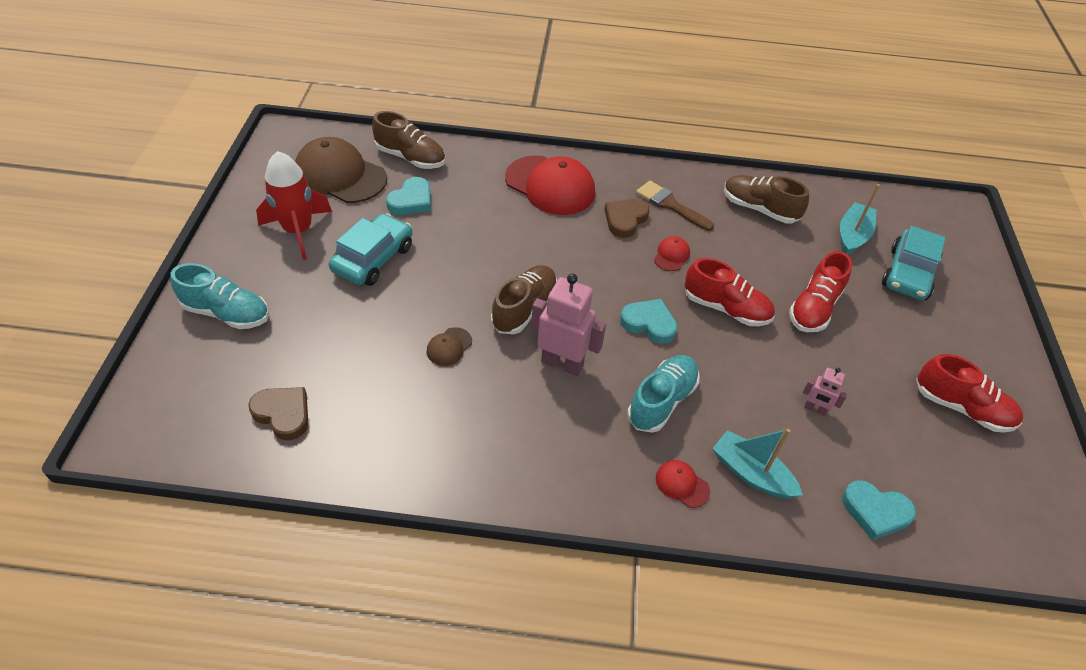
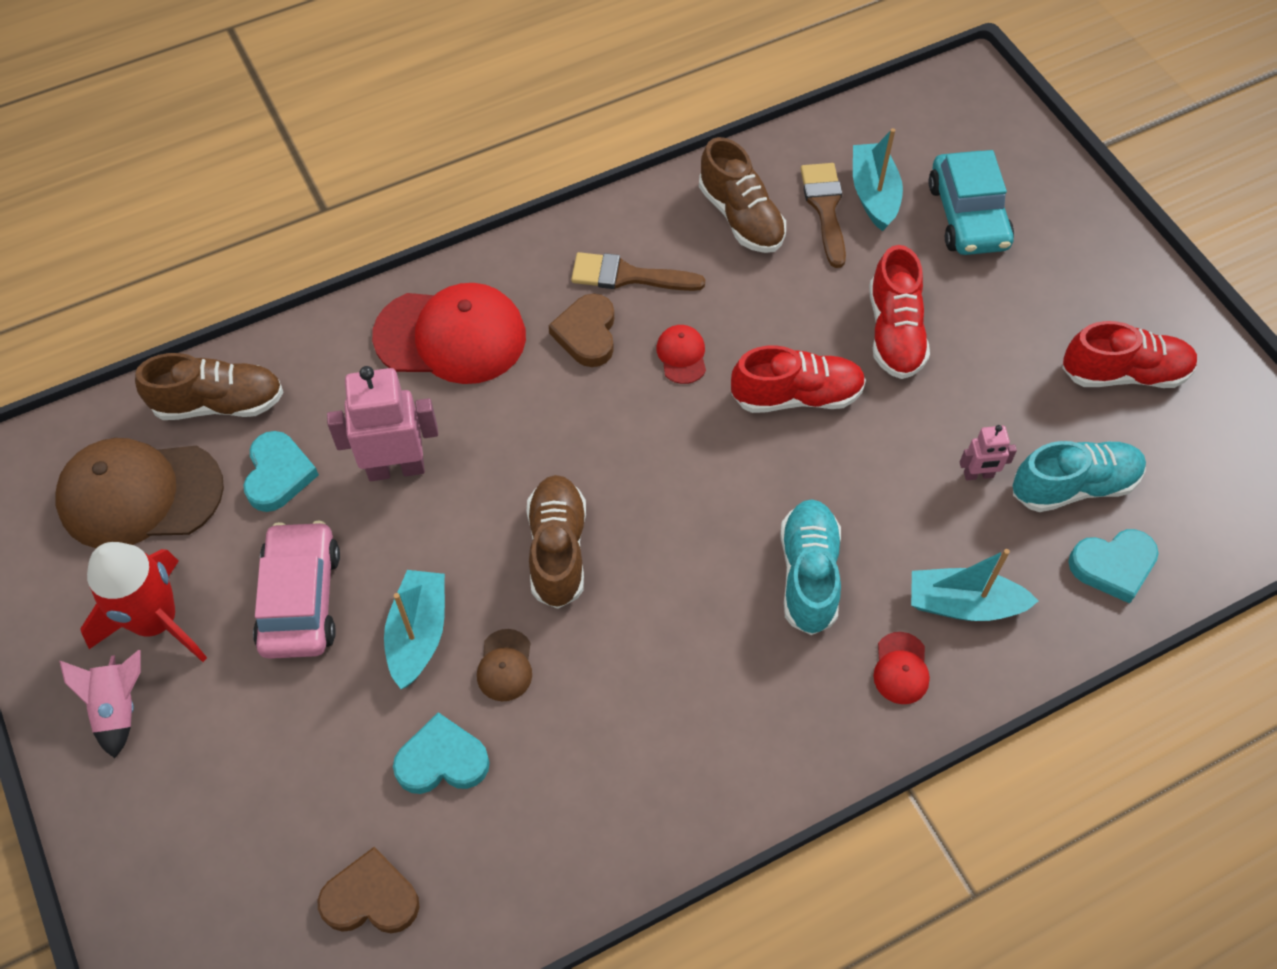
camera: 30 degrees left, 10 degrees up
(227, 313) = (167, 810): turquoise shoe -> turquoise shoe (1073, 486)
(247, 256) = (119, 707): none -> pink rocket
(373, 258) = (300, 599): turquoise car -> pink car
(417, 306) = (418, 634): none -> turquoise boat
(562, 363) = (660, 598): pink robot -> pink robot (396, 468)
(649, 323) = (722, 474): turquoise heart -> turquoise heart (442, 760)
(682, 484) = (901, 668): red cap -> red cap turned 90 degrees counterclockwise
(759, 209) = (741, 217): brown shoe -> brown shoe turned 120 degrees counterclockwise
(815, 228) = (825, 208): none -> brown brush

